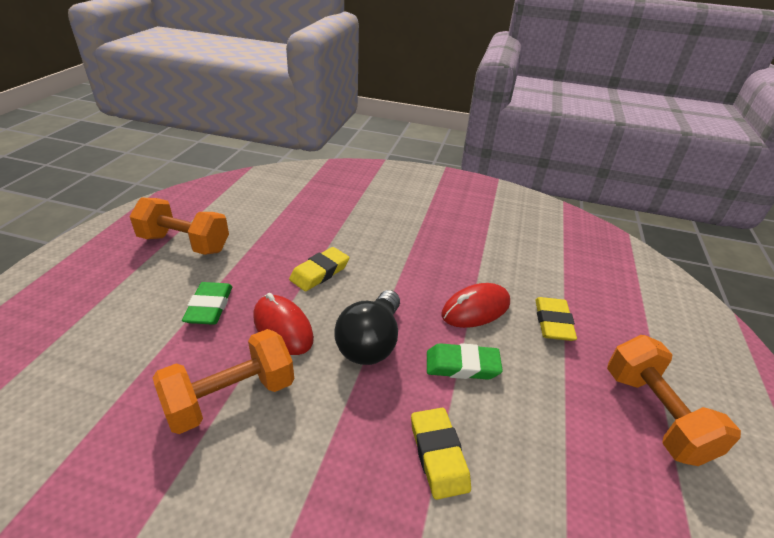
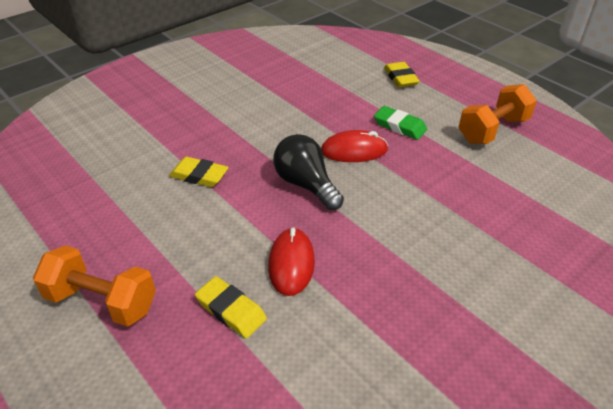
camera: 125 degrees right, 5 degrees up
(231, 397) = (310, 118): orange dumbbell -> none
(320, 272) = (408, 188): yellow eraser -> yellow eraser (400, 78)
(462, 365) = (244, 220): green eraser -> none

